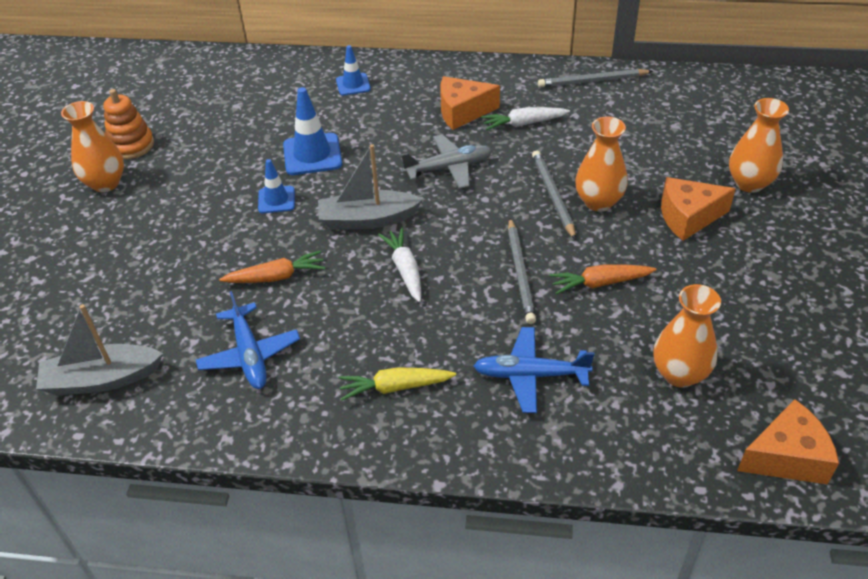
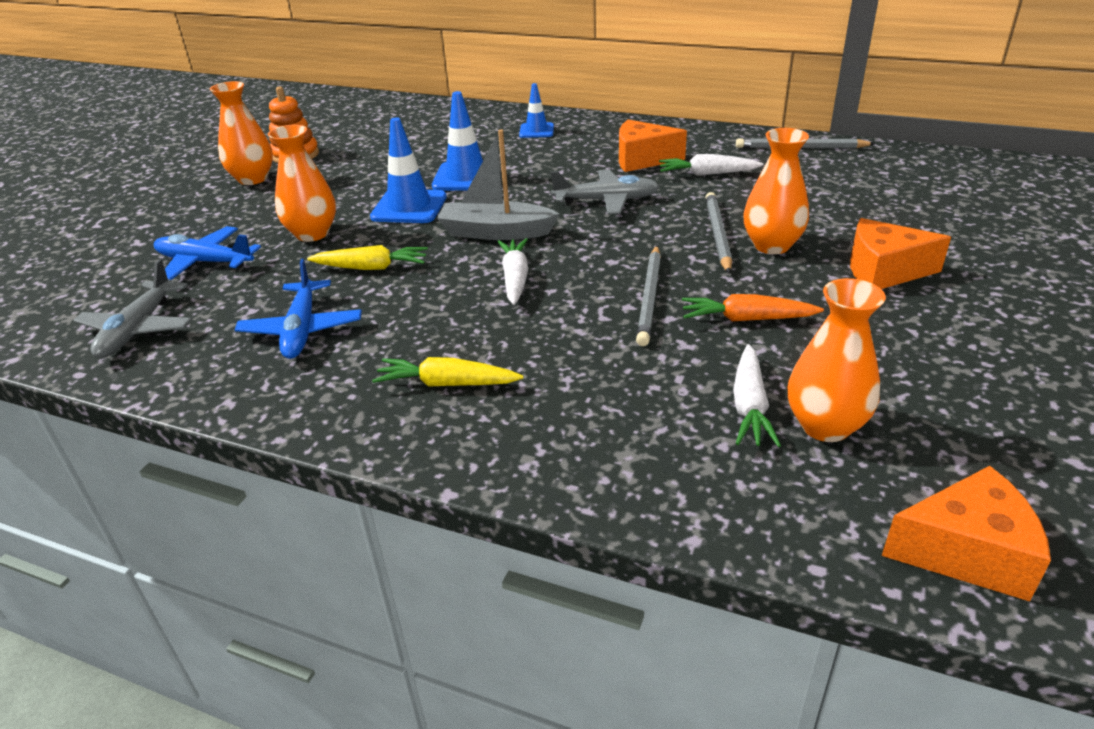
camera: 15 degrees right, 10 degrees down
(102, 379) = (138, 329): grey boat -> grey plane
(276, 200) = (409, 207): blue traffic cone -> blue traffic cone, size x1.63
(276, 277) = (371, 267): orange carrot -> yellow carrot
(530, 375) = (620, 397): blue plane -> blue plane (205, 262)
(624, 366) = (749, 406): none -> white carrot
(749, 183) = (975, 249): orange vase -> orange vase (312, 234)

